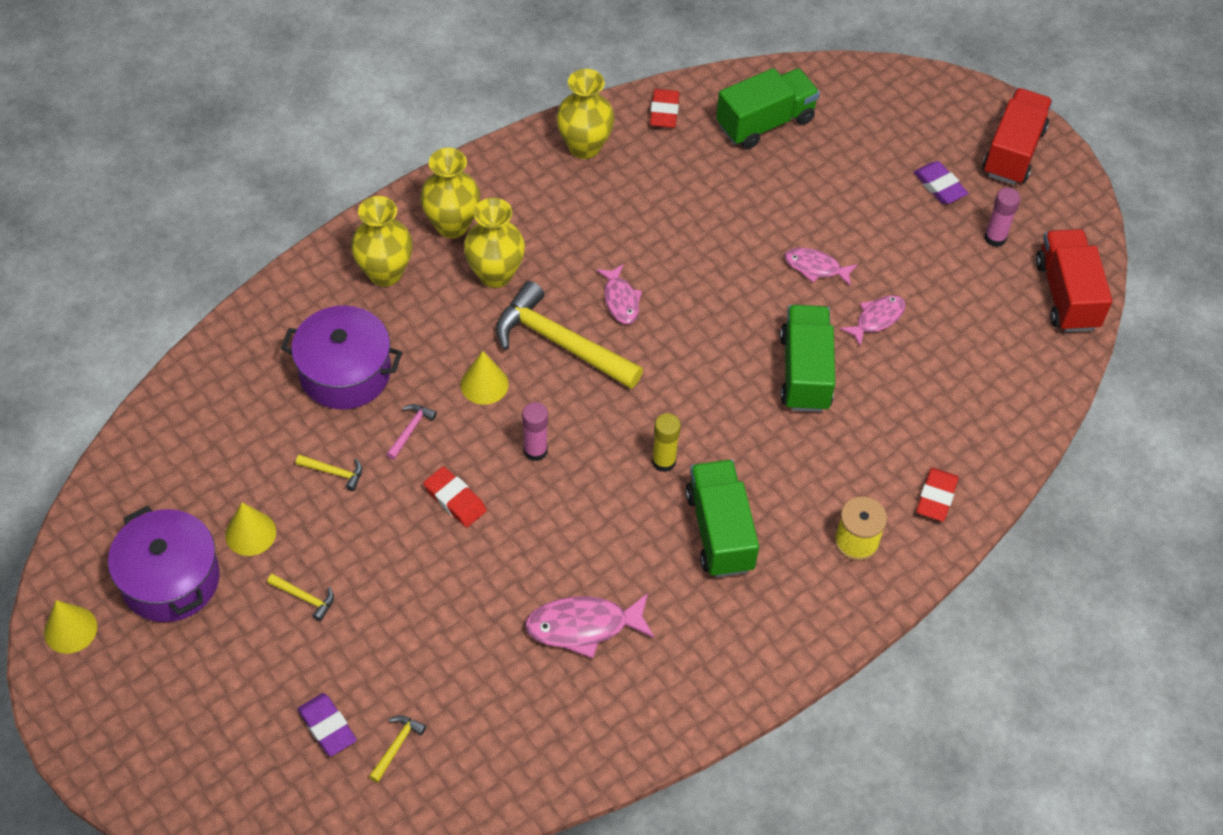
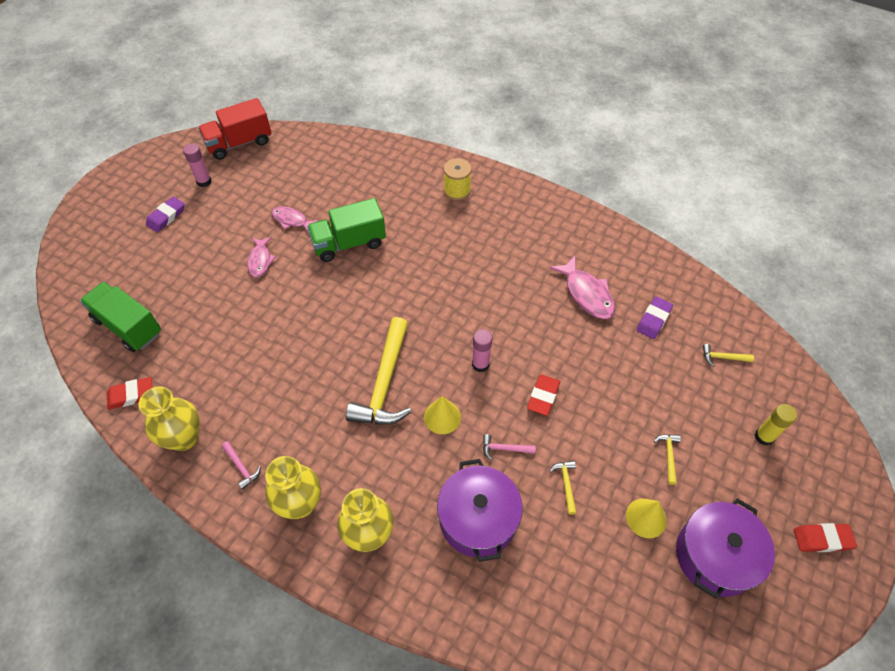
camera: 110 degrees left, 0 degrees up
(70, 629) = (799, 609): yellow cone -> none
(327, 727) = (739, 400): purple eraser -> purple eraser (653, 320)
(495, 274) = (339, 450): yellow vase -> none
(522, 187) = (241, 467): none -> pink hammer
(620, 300) = (331, 360): pink fish -> none
(663, 461) = (451, 292): yellow glue stick -> yellow glue stick (764, 437)
(719, 531) = (485, 251): green truck -> none
(936, 497) = (410, 166): red eraser -> red eraser (822, 539)
(1013, 152) = (125, 188): red truck -> none

